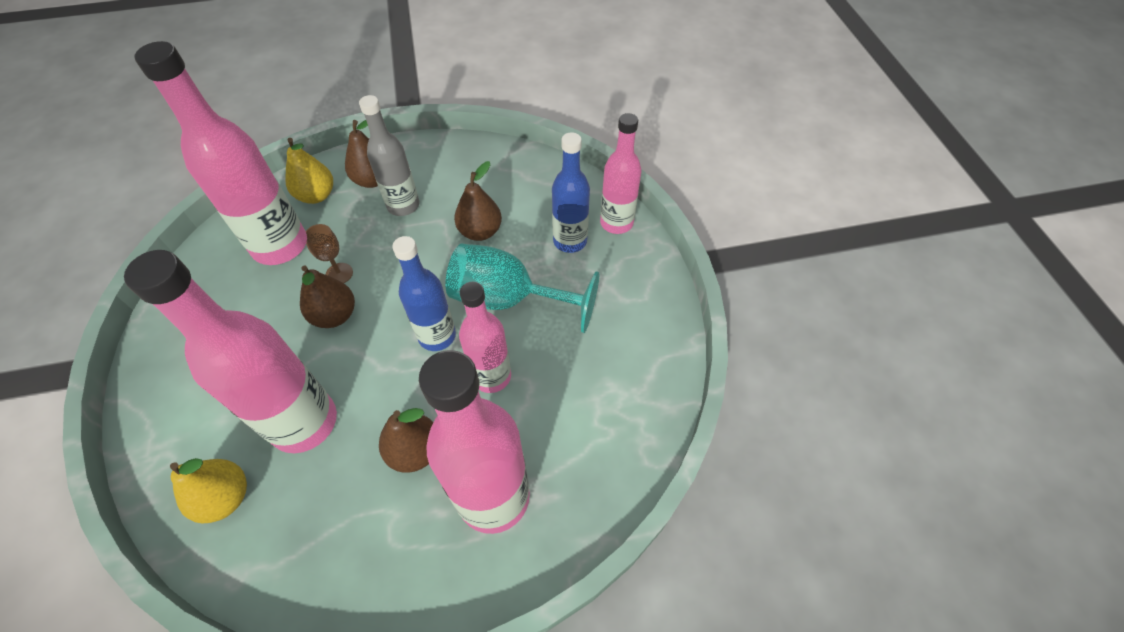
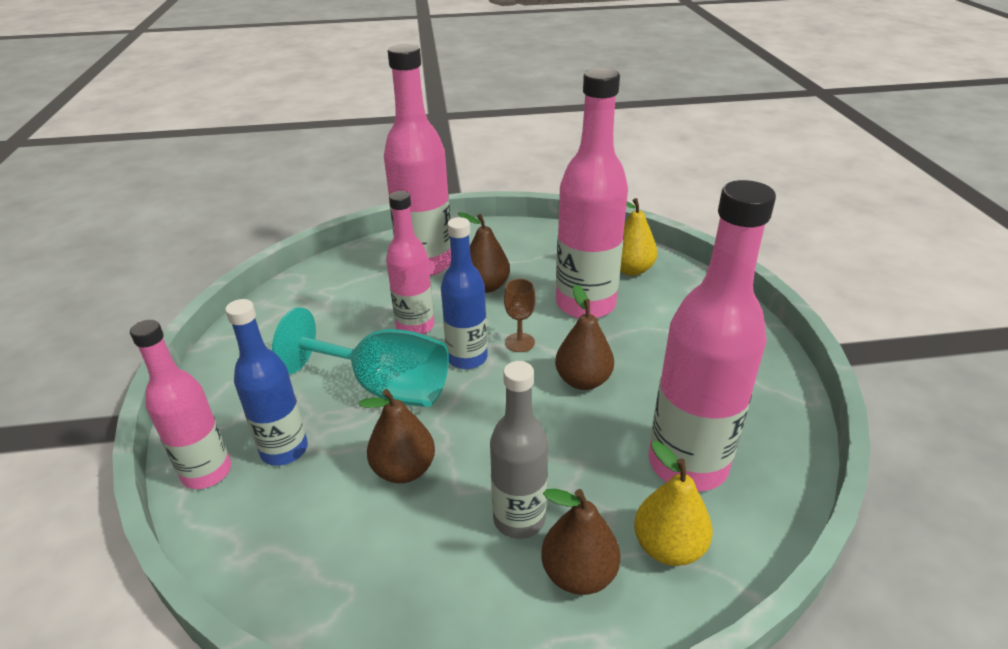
camera: 175 degrees left, 20 degrees down
(339, 274) = (592, 424): brown goblet -> brown goblet (519, 342)

